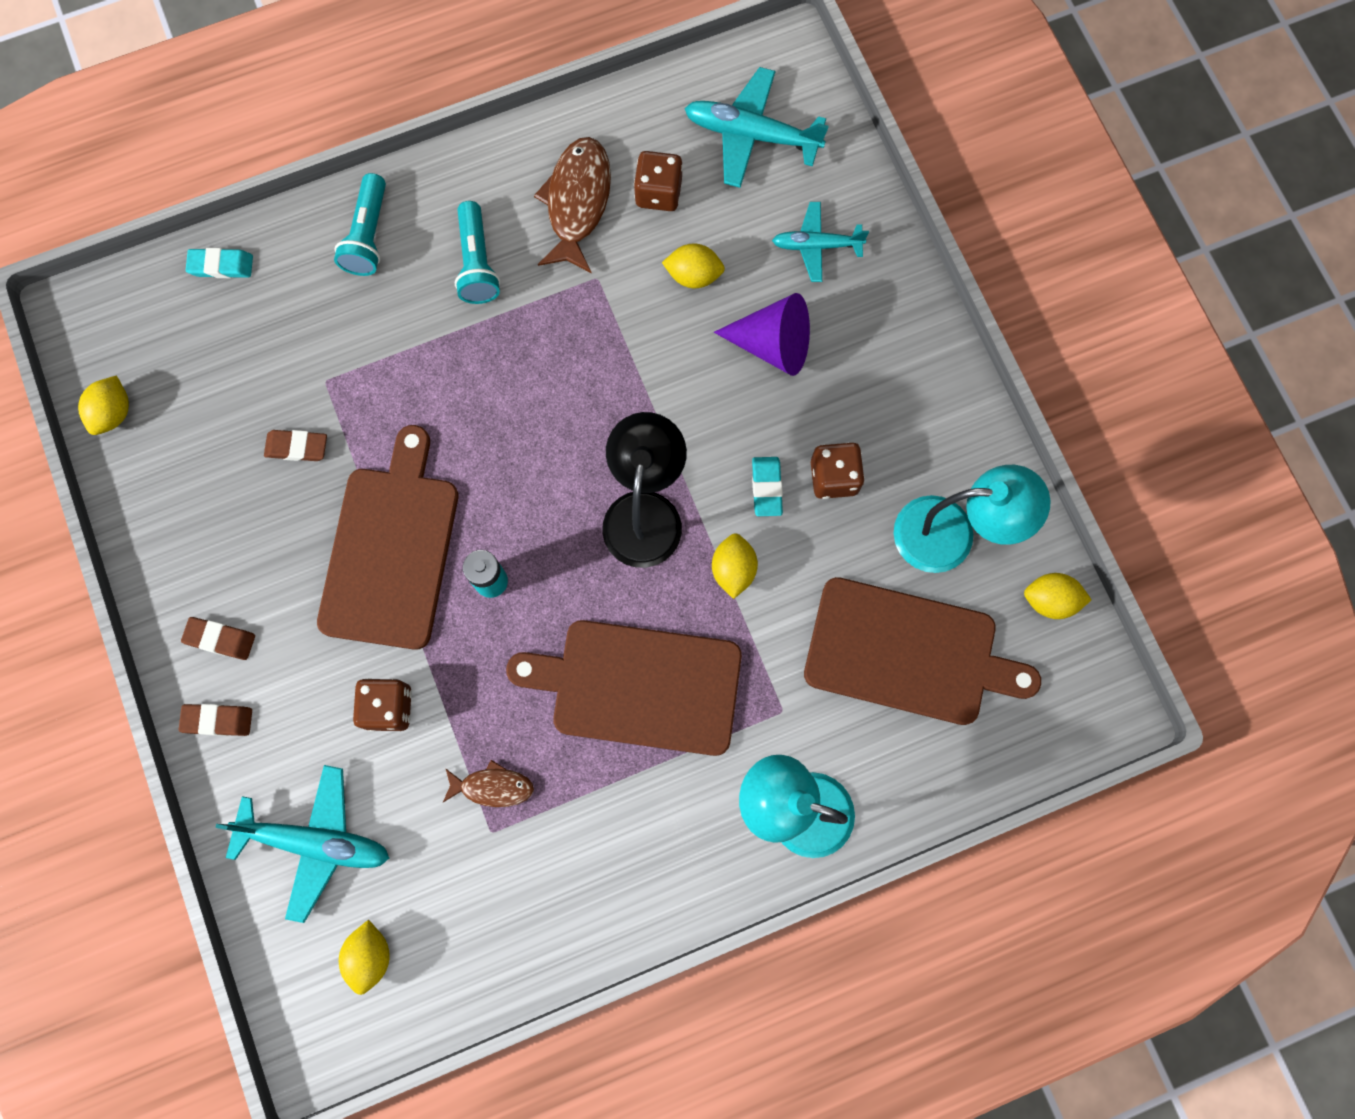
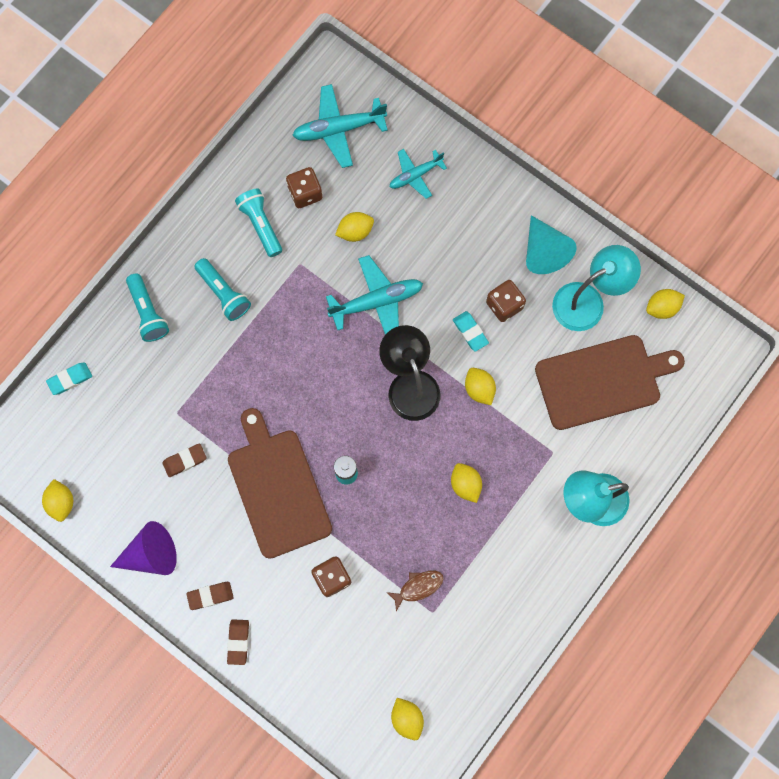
camera: 30 degrees left, 0 degrees up
(218, 720) = (238, 642): brown eraser -> brown eraser turned 60 degrees counterclockwise
(316, 842) = (338, 675): turquoise plane -> turquoise plane (377, 302)
(577, 203) = (261, 225): brown fish -> turquoise flashlight
(638, 686) = (465, 484): brown cutting board -> yellow lemon
(772, 345) = (425, 247): purple cone -> purple cone (151, 554)
(930, 435) = (544, 251): none -> turquoise cone

